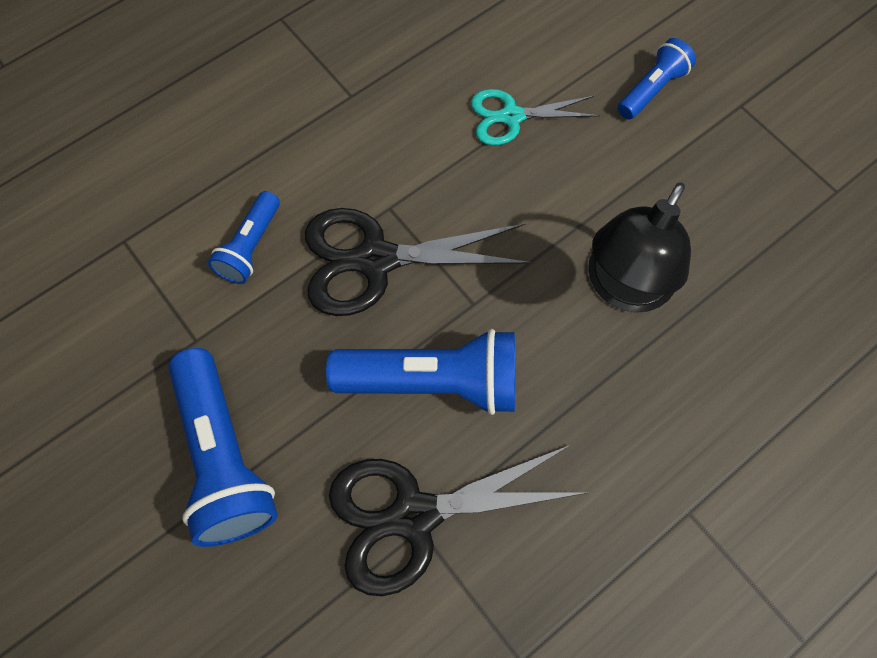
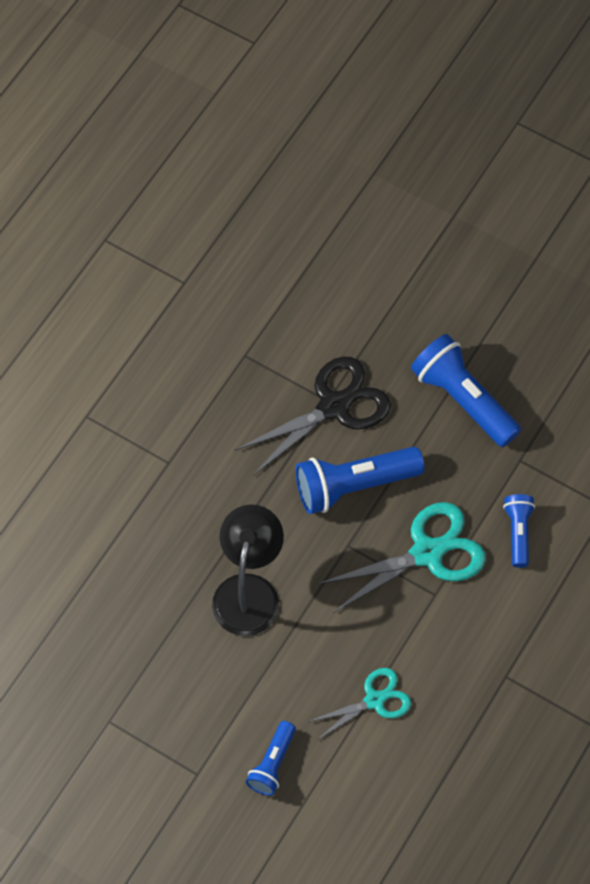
camera: 160 degrees right, 5 degrees down
(375, 260) = (427, 553): black scissors -> turquoise scissors

